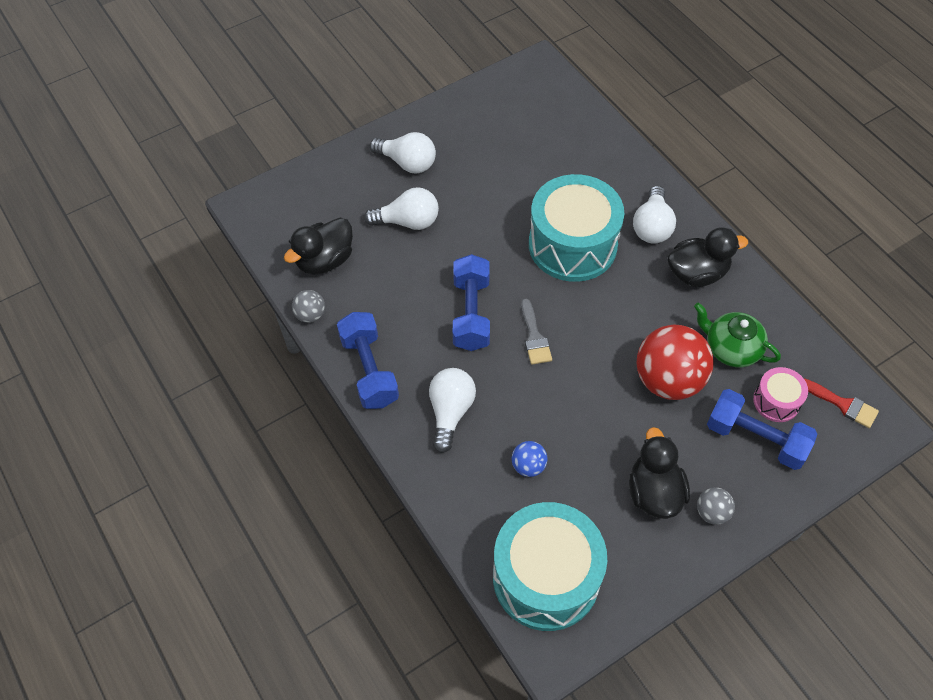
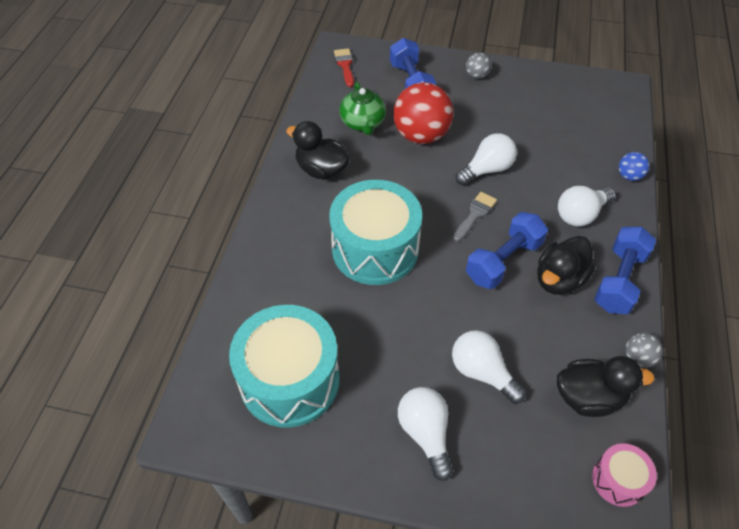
camera: 135 degrees left, 5 degrees down
(528, 466) = (557, 156): blue ball -> blue ball (629, 176)
(546, 577) = (599, 109): turquoise drum -> turquoise drum (289, 380)
(652, 226) = (305, 217): white light bulb -> white light bulb (487, 170)
(654, 492) = (497, 100): black duck -> black duck (559, 279)
(776, 401) = (376, 88): pink drum -> pink drum (618, 480)

